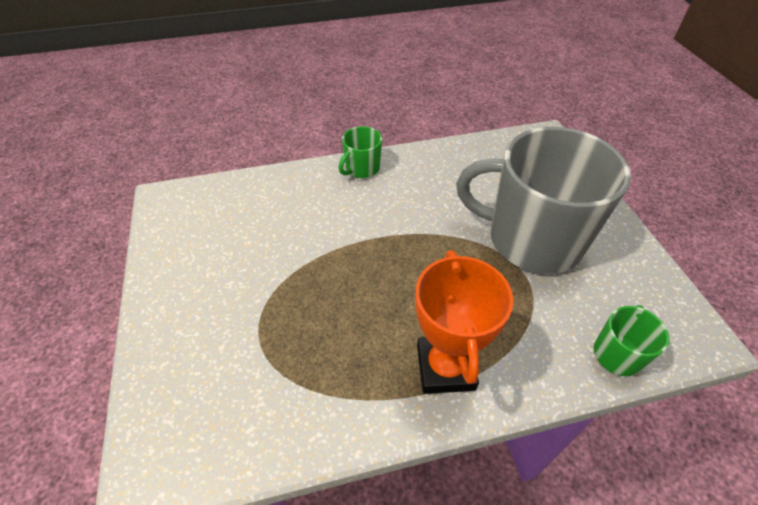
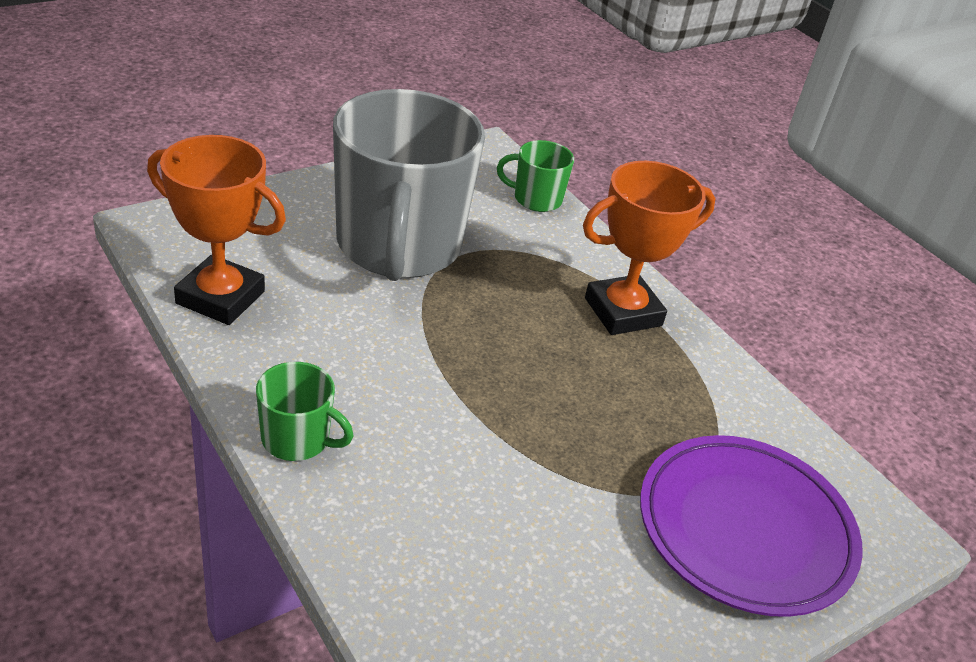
camera: 115 degrees left, 10 degrees down
(208, 357) = (745, 529): none -> purple plate
(477, 154) = (220, 297): none -> orange trophy

